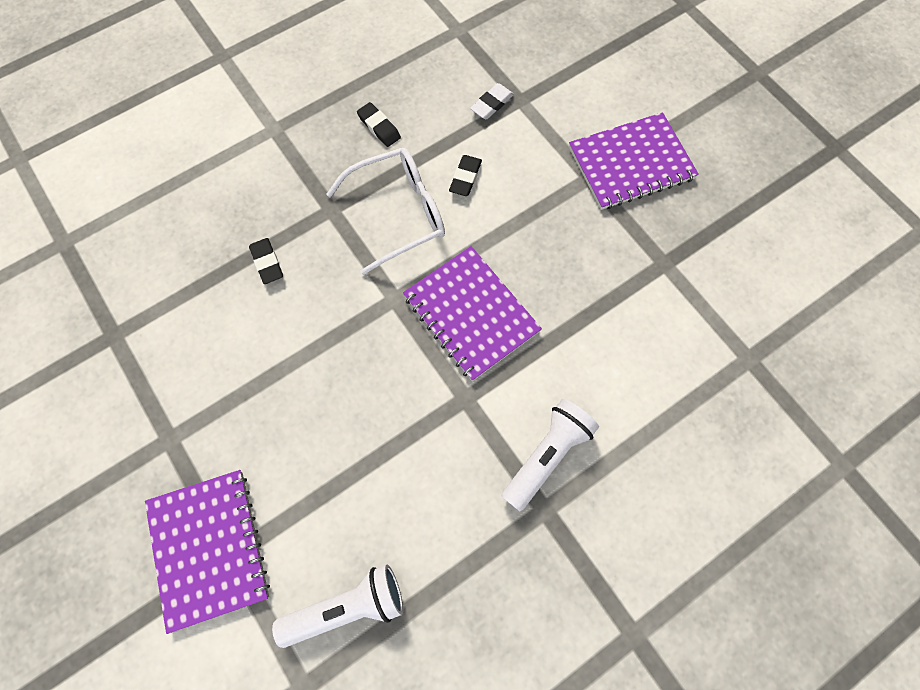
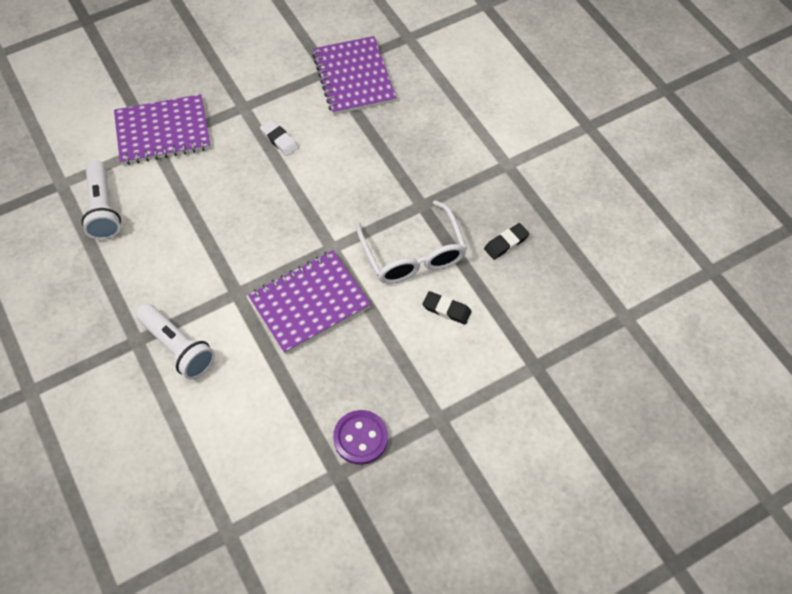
camera: 95 degrees right, 10 degrees down
(267, 262) = (376, 161): black eraser -> none
(492, 104) = (530, 340): white eraser -> white eraser (279, 140)
(622, 245) = (360, 438): none -> purple button
(630, 163) = (453, 461): purple notebook -> purple notebook (354, 77)

